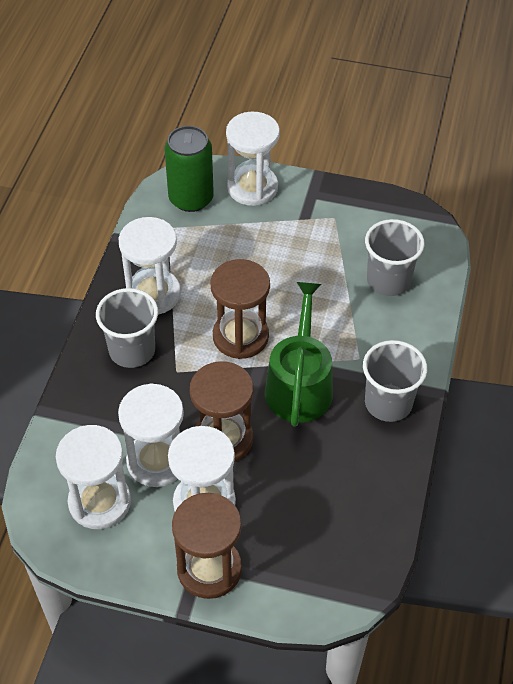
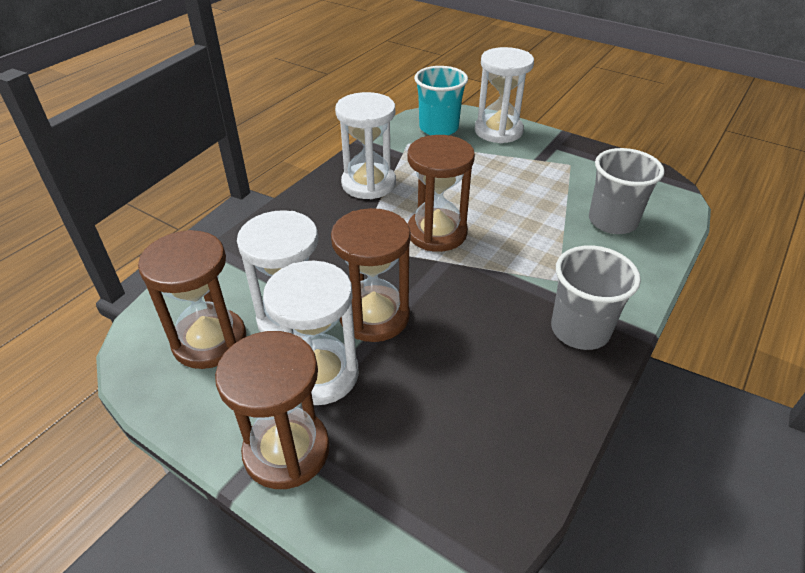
camera: 20 degrees right, 10 degrees down
(99, 502) = (209, 341): white hourglass -> brown hourglass
(132, 350) = (324, 220): grey cup -> none
(191, 198) = (438, 128): green can -> turquoise cup
(299, 385) = (481, 288): green watering can -> none

